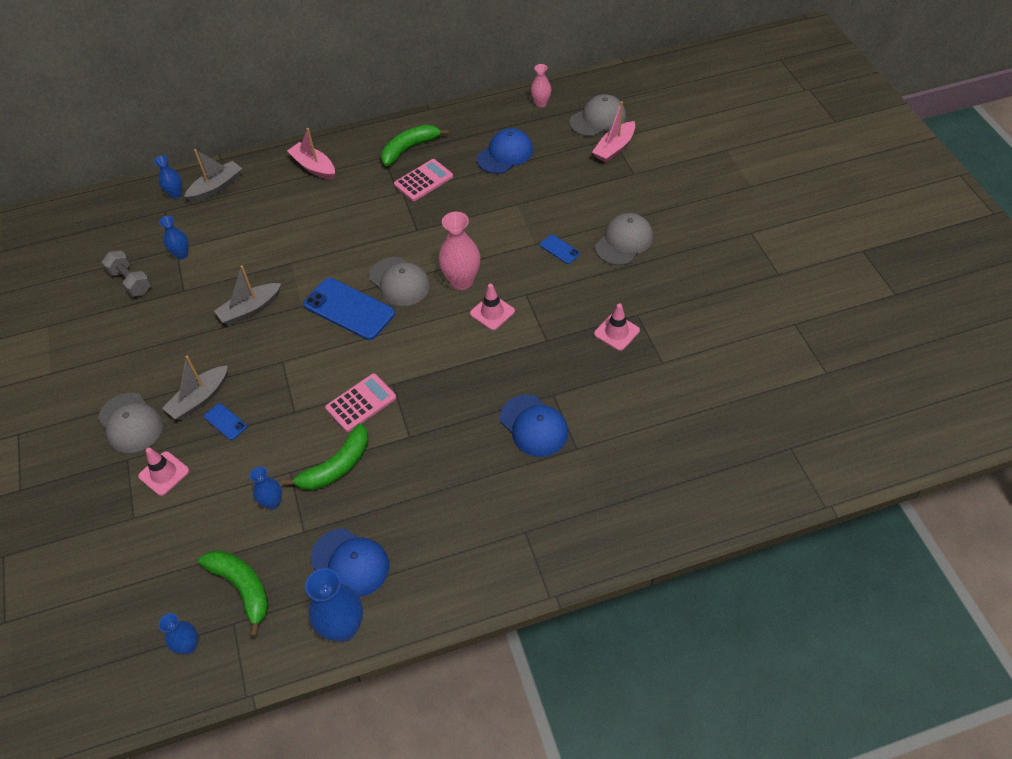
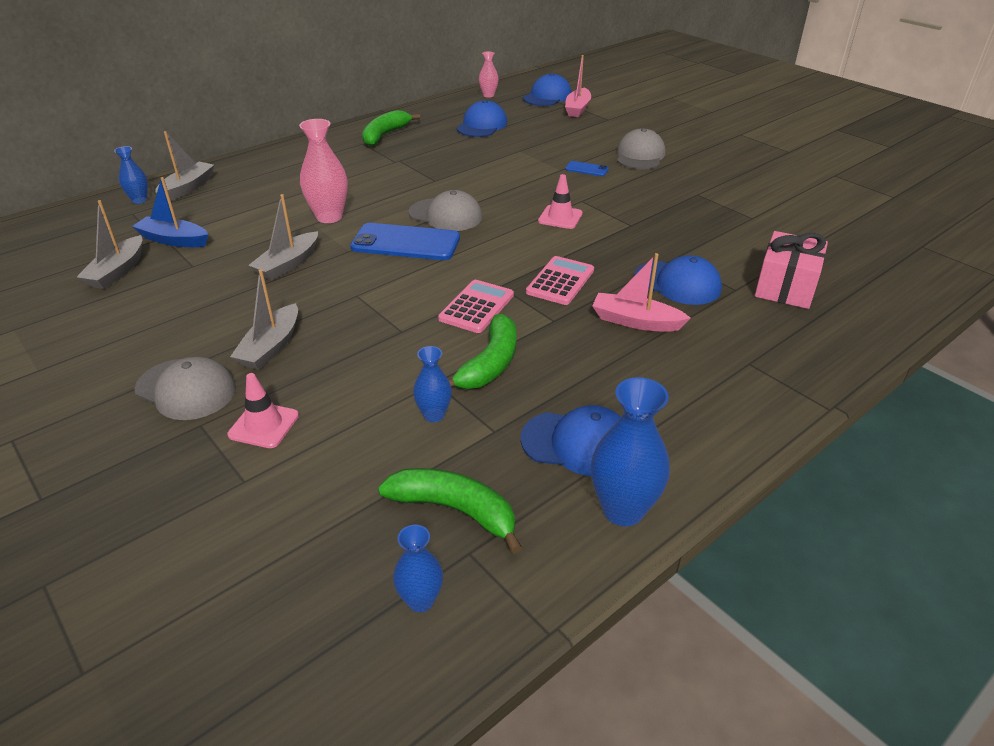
camera: 25 degrees left, 15 degrees down
(131, 281) = (117, 271): grey dumbbell -> grey boat
(182, 254) = (174, 240): blue vase -> blue boat
(225, 421) = (319, 358): blue phone -> none
(314, 167) = (292, 159): pink boat -> pink boat (635, 321)
(423, 181) = (415, 151): pink calculator -> pink calculator (560, 281)
(462, 281) = (510, 204): pink vase -> pink vase (329, 217)
(598, 119) = (547, 96): grey cap -> blue cap
(616, 332) = (691, 207): pink traffic cone -> none
(621, 459) = (785, 287): none -> pink gift

